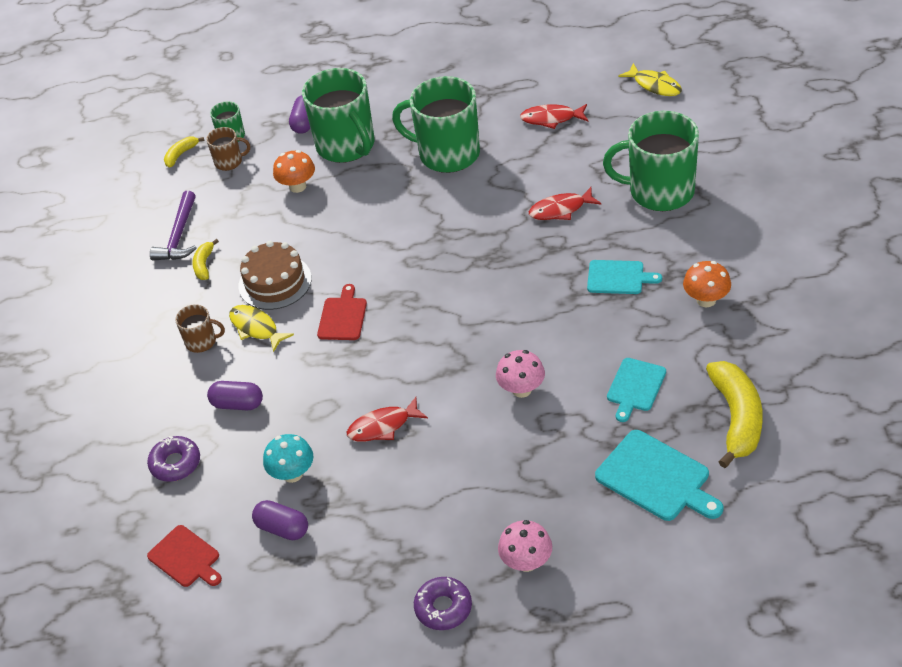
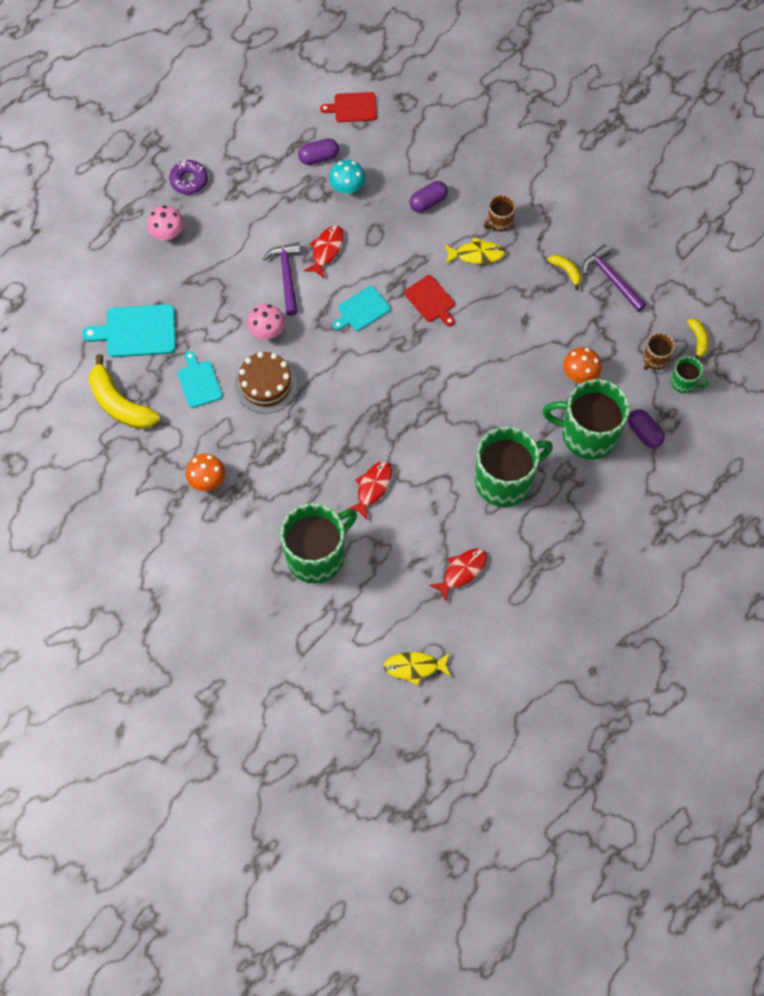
camera: 130 degrees right, 20 degrees up
(175, 463) = (421, 146): purple donut -> none
(275, 282) = (504, 292): brown cake -> brown cake (266, 385)
(448, 428) = (286, 276): none -> purple hammer
(618, 277) = (280, 457): turquoise cutting board -> turquoise cutting board (362, 310)

